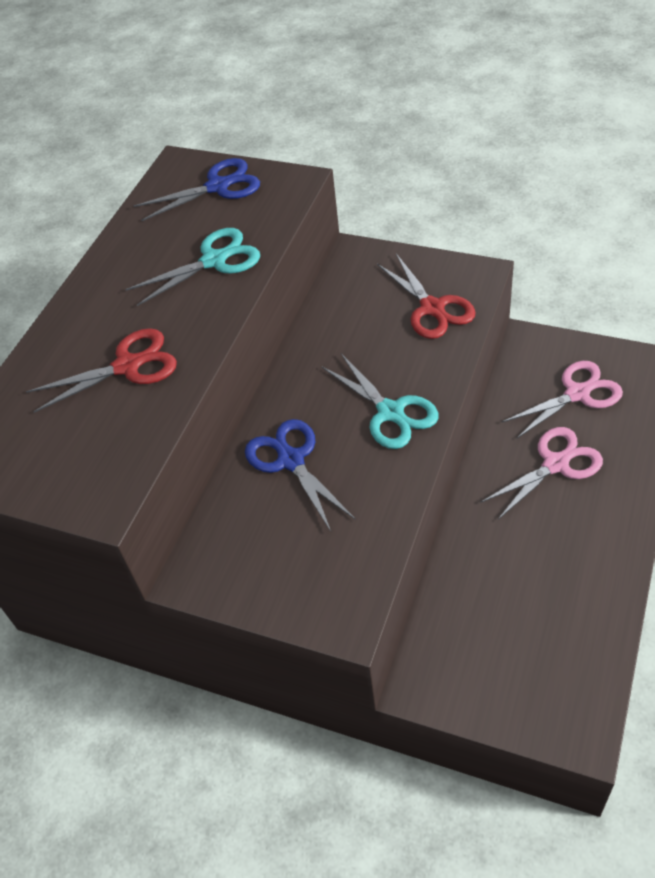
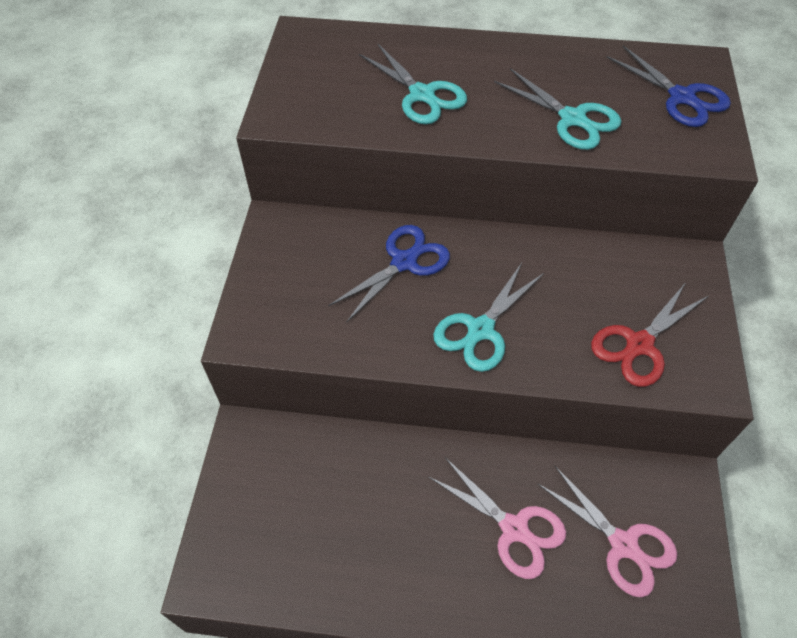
camera: 70 degrees right, 5 degrees up
(127, 366) = (422, 95): red scissors -> turquoise scissors

